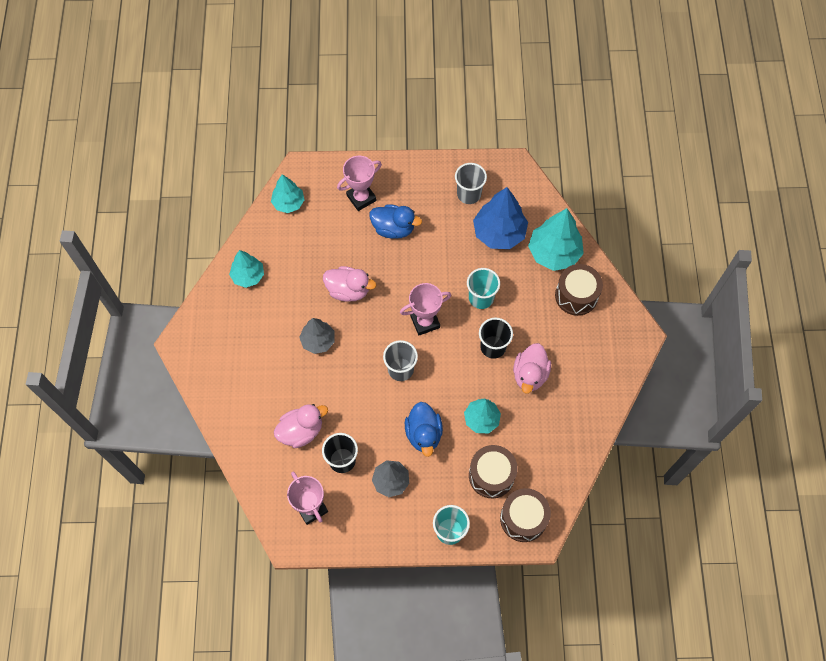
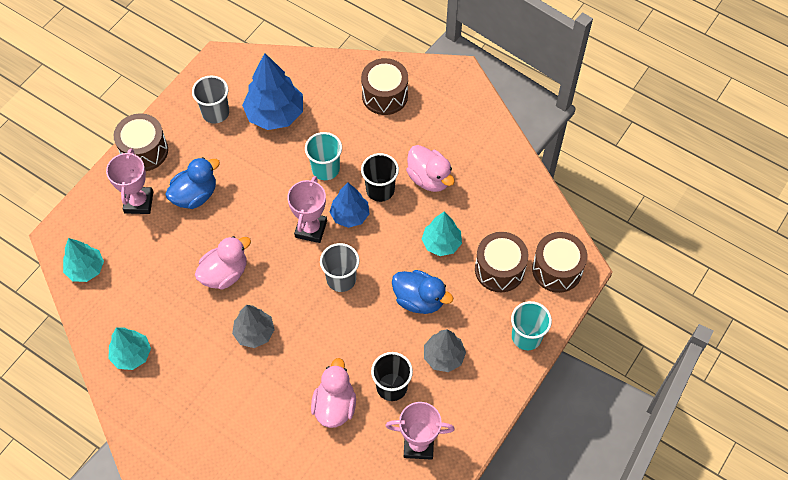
camera: 55 degrees left, 5 degrees down
(403, 172) = (144, 151): none -> brown drum
(456, 340) = (350, 215): none -> blue tree
(554, 253) = (330, 85): turquoise tree -> none

